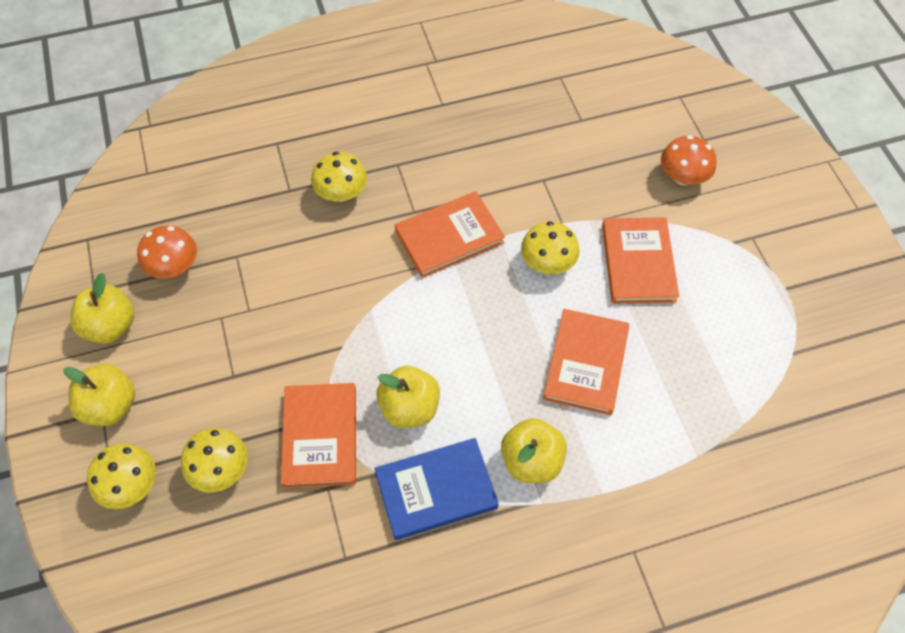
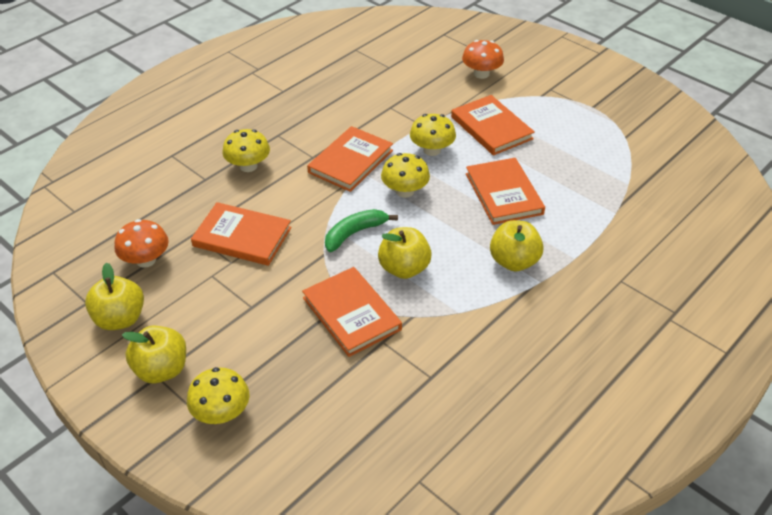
camera: 30 degrees left, 15 degrees down
(220, 470) = (289, 368): yellow mushroom -> yellow mushroom (405, 191)
(278, 283) = (242, 237): none -> orange book
(390, 336) = (355, 233): none -> green banana
(436, 490) = (462, 307): blue book -> none

